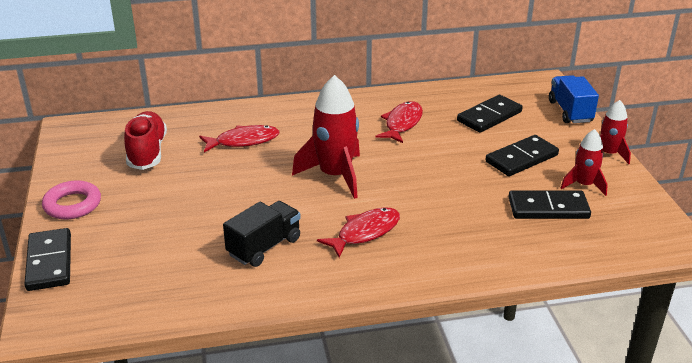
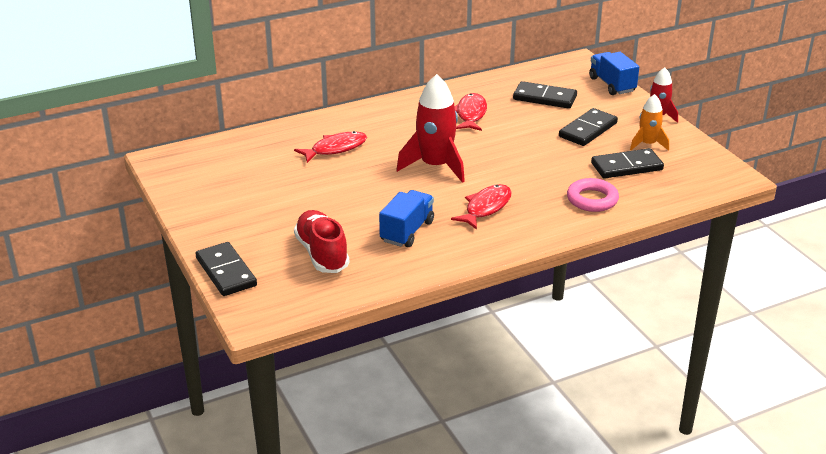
camera: 15 degrees left, 0 degrees up
(72, 205) = (212, 224): pink ring -> pink ring (592, 199)
(147, 152) = (251, 170): red shoe -> red shoe (322, 253)
(264, 247) = (407, 231): black truck -> blue truck
(489, 116) = (544, 98): black domino -> black domino turned 75 degrees clockwise
(583, 185) = (647, 144): red rocket -> orange rocket

